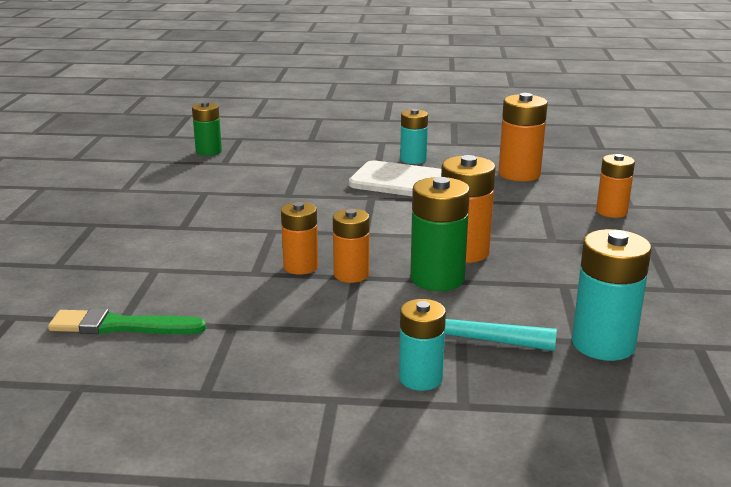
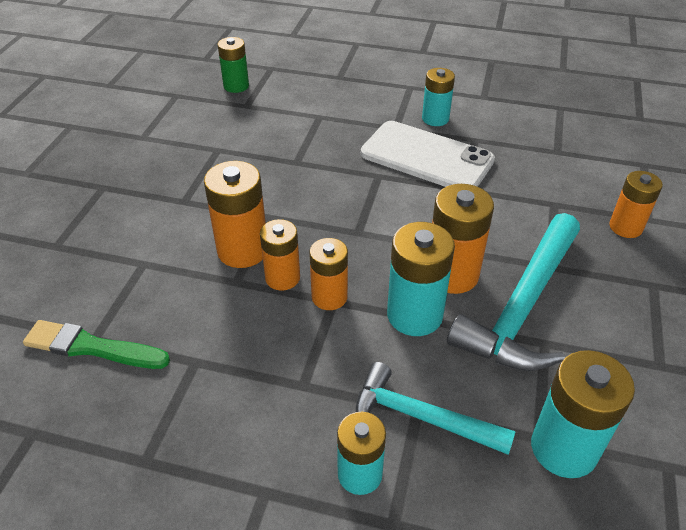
camera: 10 degrees right, 20 degrees up
(437, 278) = (414, 315): green battery -> turquoise battery
(519, 174) = (540, 153): orange battery -> orange battery (242, 250)
(536, 265) = (523, 306): none -> turquoise hammer

